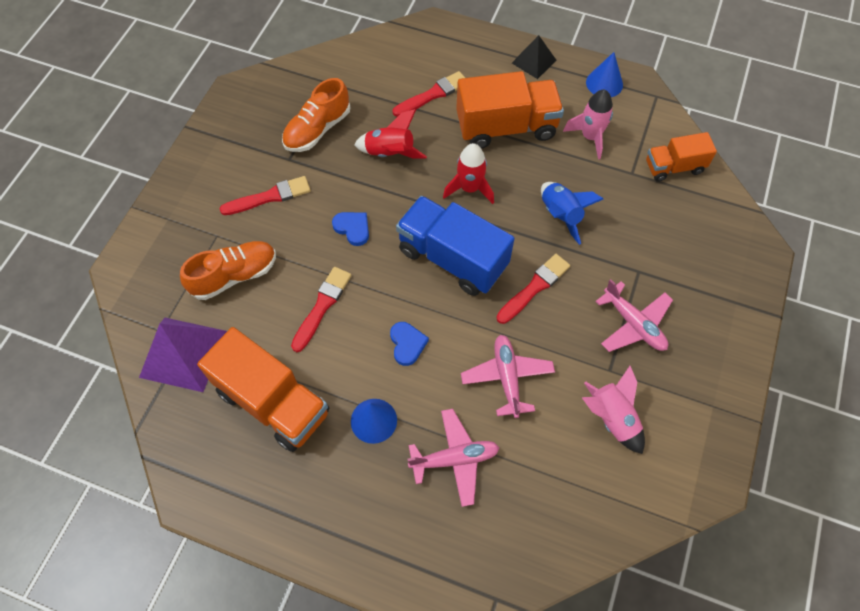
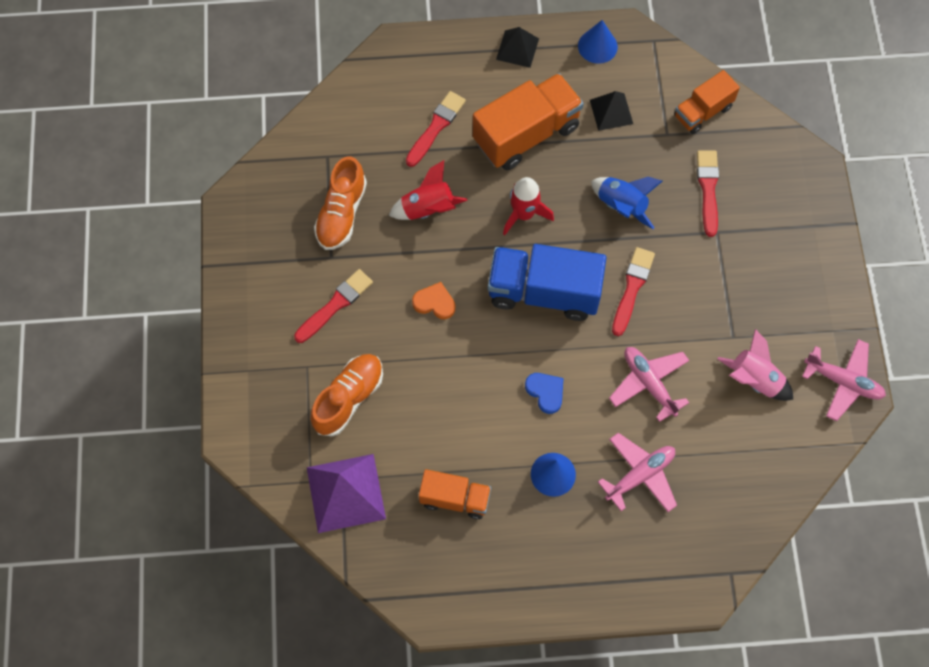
camera: 25 degrees left, 5 degrees up
(273, 402) = (455, 498): orange truck -> orange truck, size x0.58
(322, 306) = (448, 391): red brush -> red brush (708, 189)
(353, 228) = (434, 302): blue heart -> orange heart
(590, 137) = (611, 111): pink rocket -> black pyramid
(633, 324) = (734, 285): pink plane -> pink plane (843, 382)

